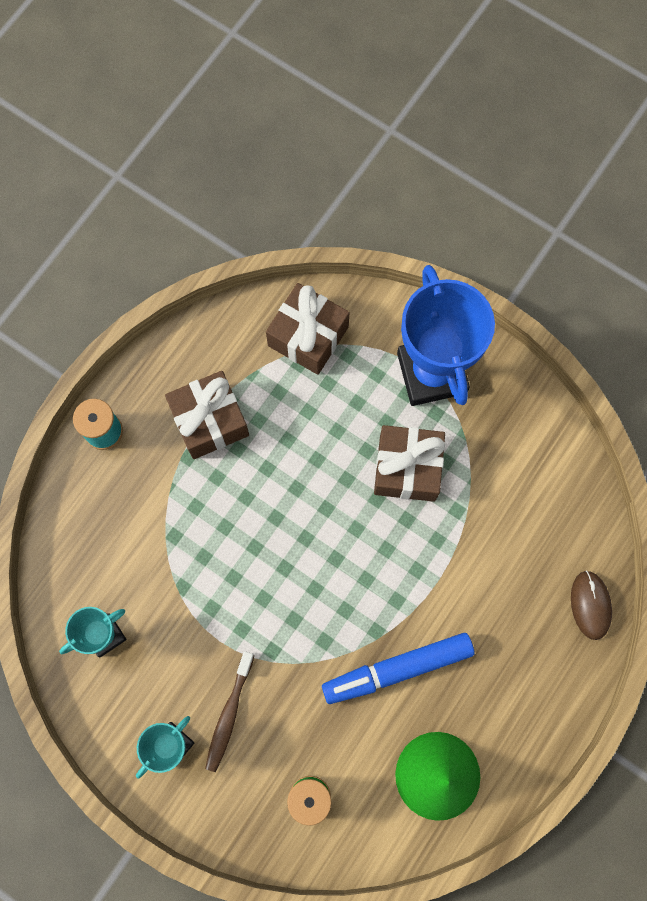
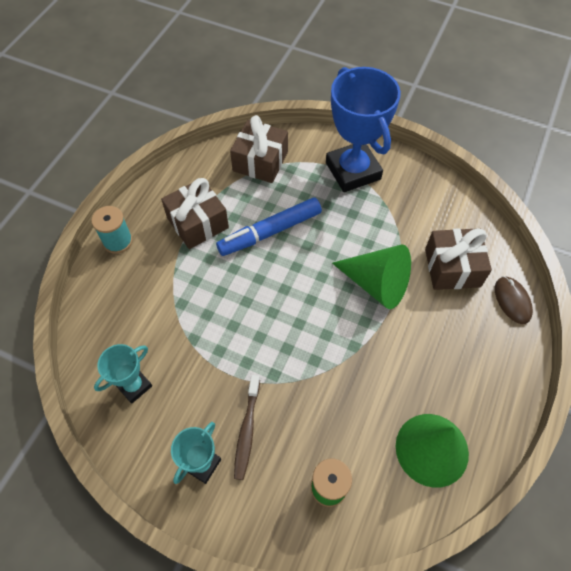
camera: 10 degrees left, 15 degrees down
(397, 669) = (377, 371): blue marker -> blue marker (270, 232)
(407, 468) = (350, 231): brown gift -> brown gift (452, 268)
(424, 551) = (376, 284): none -> green cone

